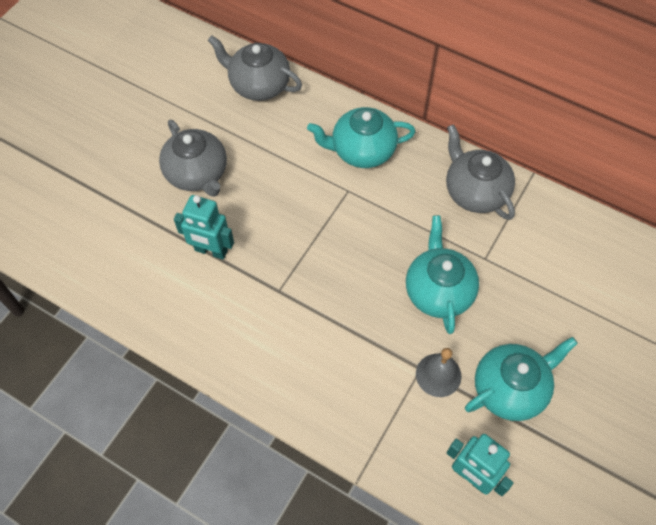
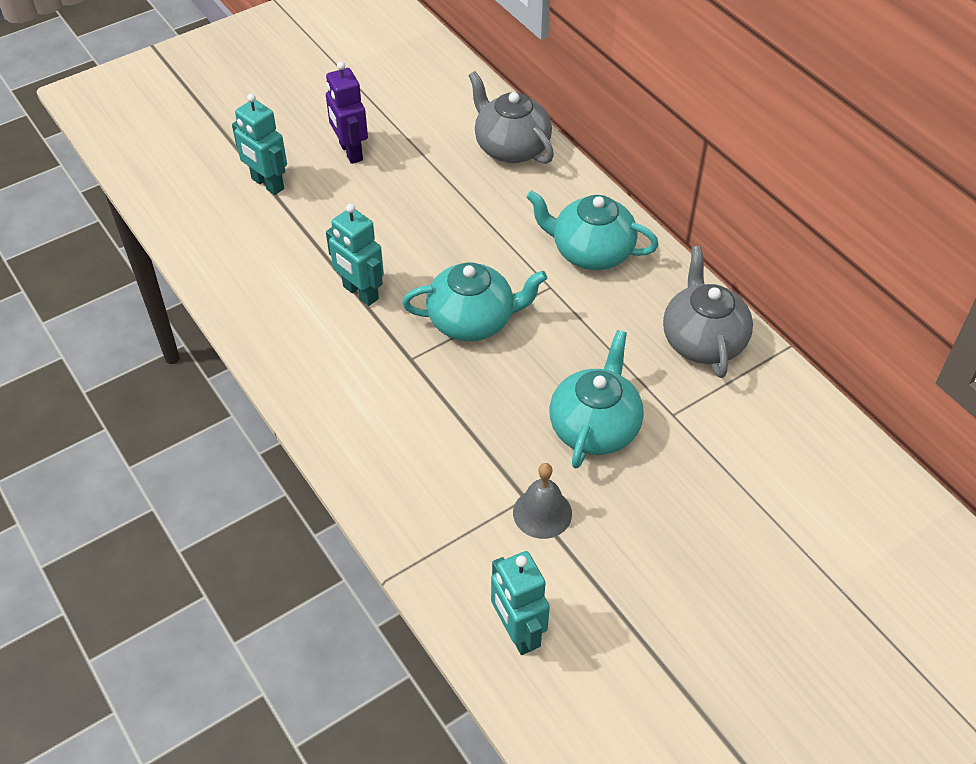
camera: 25 degrees right, 10 degrees down
(86, 185) = (267, 184): none -> turquoise robot
(137, 132) = (350, 152): none -> purple robot
(197, 174) = (390, 213): grey teapot -> none
(510, 389) = (620, 561): turquoise teapot -> turquoise teapot (472, 321)

